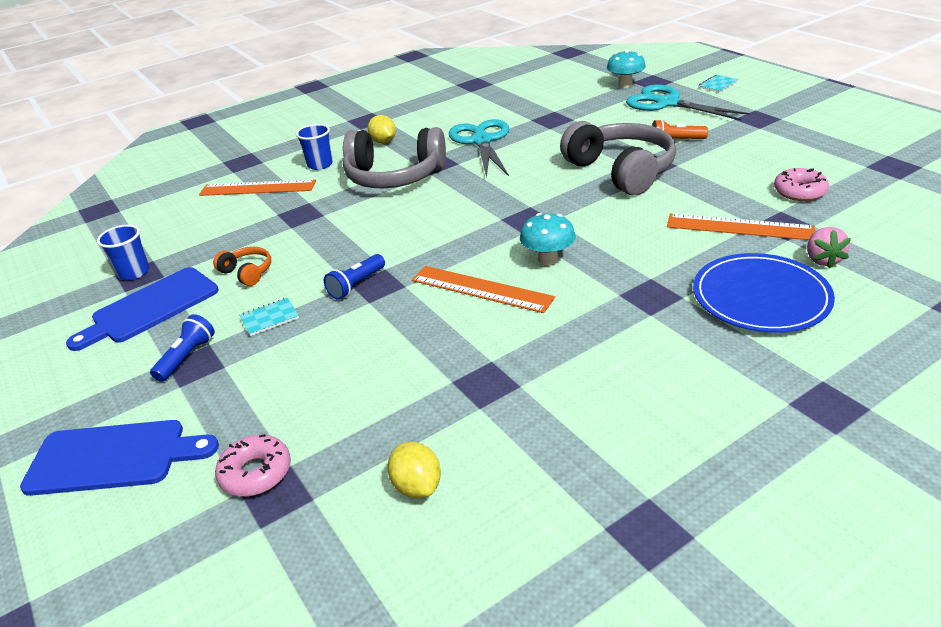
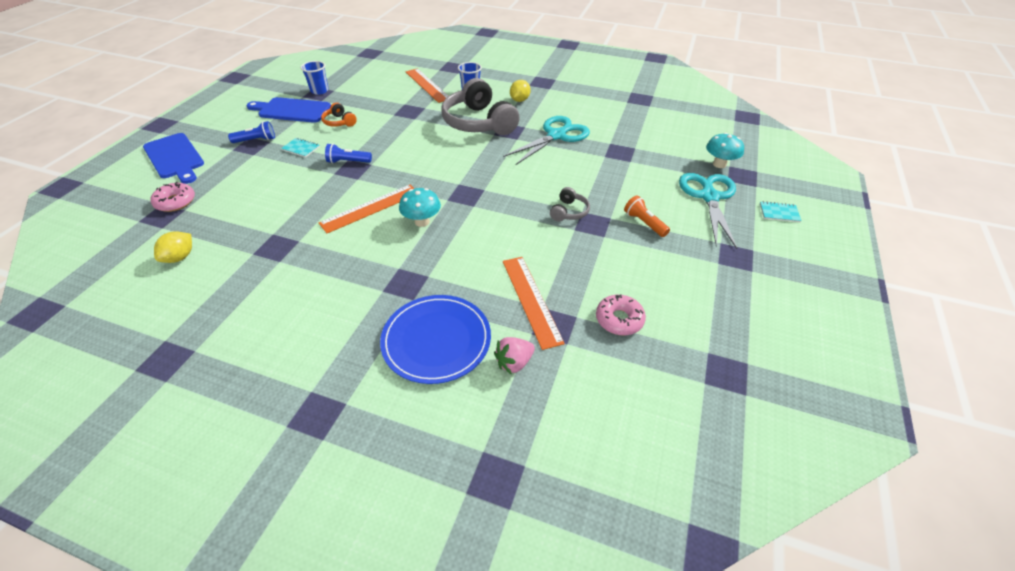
camera: 50 degrees right, 10 degrees up
(247, 272) = (339, 122): orange headphones -> orange headphones turned 135 degrees clockwise
(481, 289) = (370, 208): orange ruler -> orange ruler turned 60 degrees clockwise
(621, 171) = (569, 212): grey headphones -> grey headphones, size x0.45

